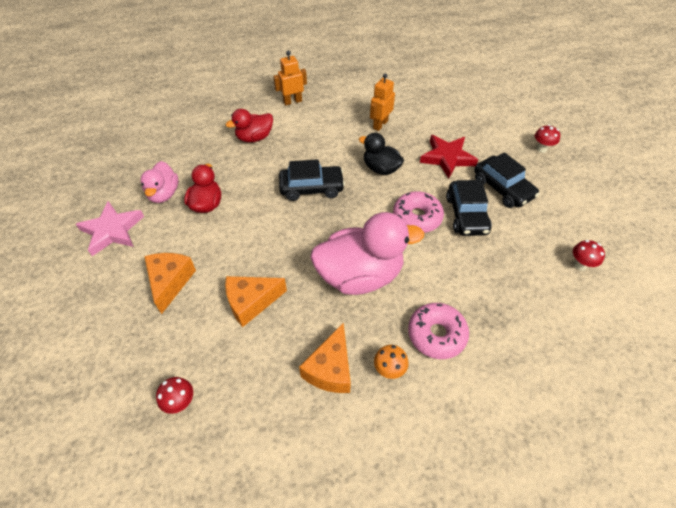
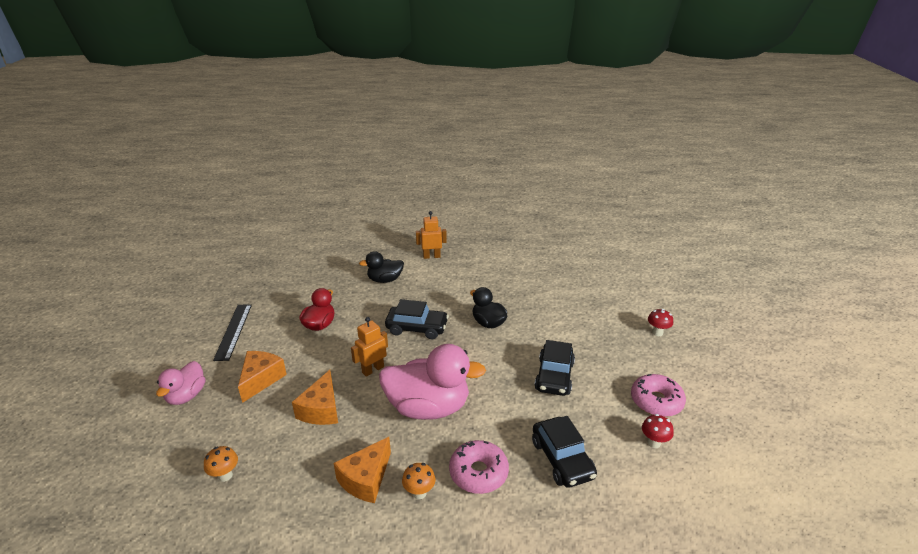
camera: 15 degrees right, 20 degrees down
(112, 231) = (233, 331): pink star -> black ruler
(164, 194) = (288, 311): pink duck -> pink duck (186, 396)
(181, 402) = (225, 475): red mushroom -> orange mushroom
(251, 302) = (321, 409): orange cheese -> orange cheese turned 75 degrees counterclockwise
(254, 138) = (385, 280): red duck -> black duck
(380, 124) = (504, 287): orange robot -> orange robot (373, 369)
(417, 217) = (504, 369): pink donut -> pink donut (656, 401)
(447, 158) = (556, 325): red star -> none
(502, 188) = (601, 360): black car -> black car (562, 459)

